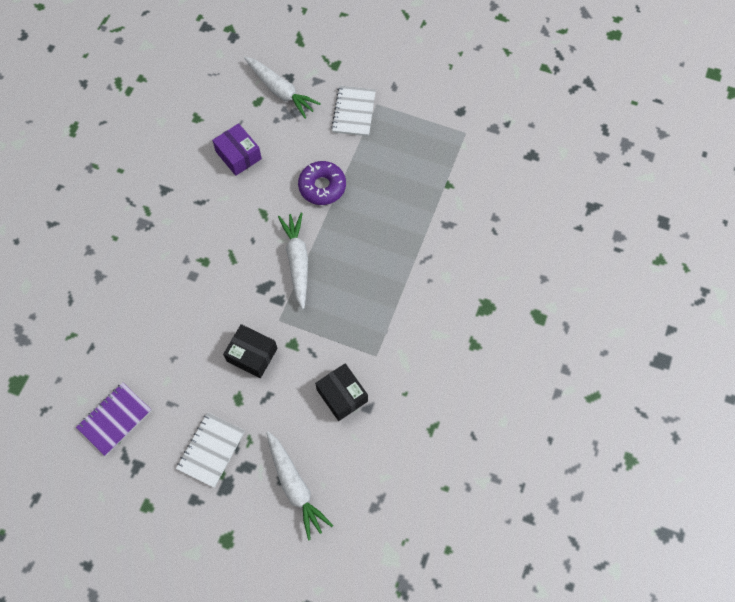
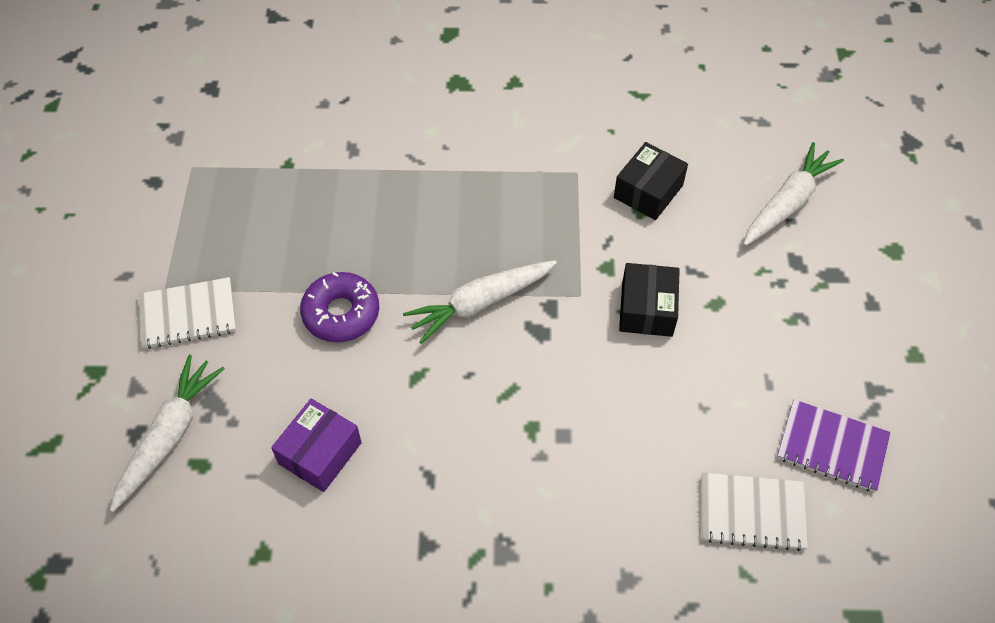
camera: 110 degrees left, 10 degrees down
(211, 450) = (800, 309): white notebook -> white notebook (752, 512)

